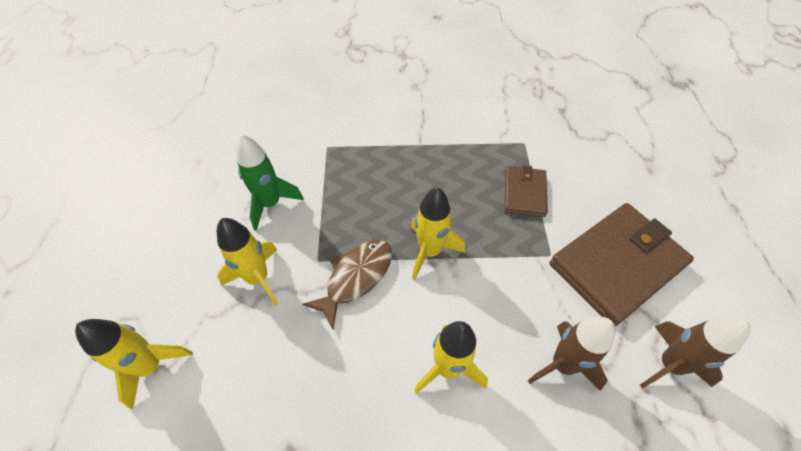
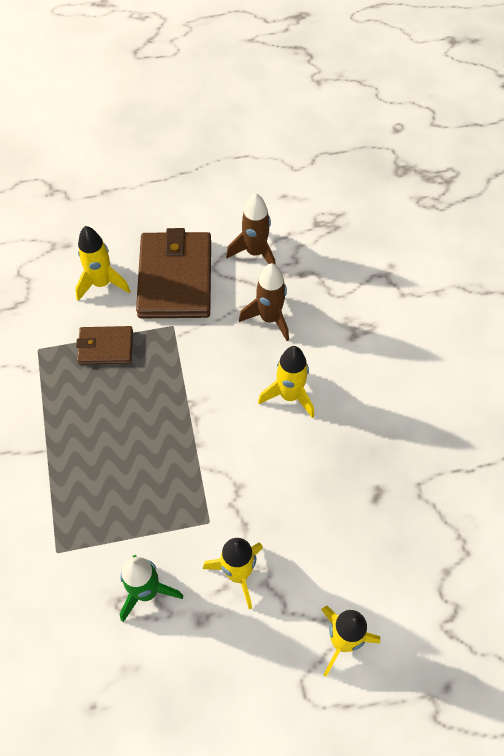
camera: 100 degrees left, 5 degrees up
(356, 278) = (222, 482): brown fish -> none
(430, 251) = (184, 422): yellow rocket -> yellow rocket (102, 283)
(617, 265) = (175, 278): brown wallet -> brown wallet turned 45 degrees clockwise

